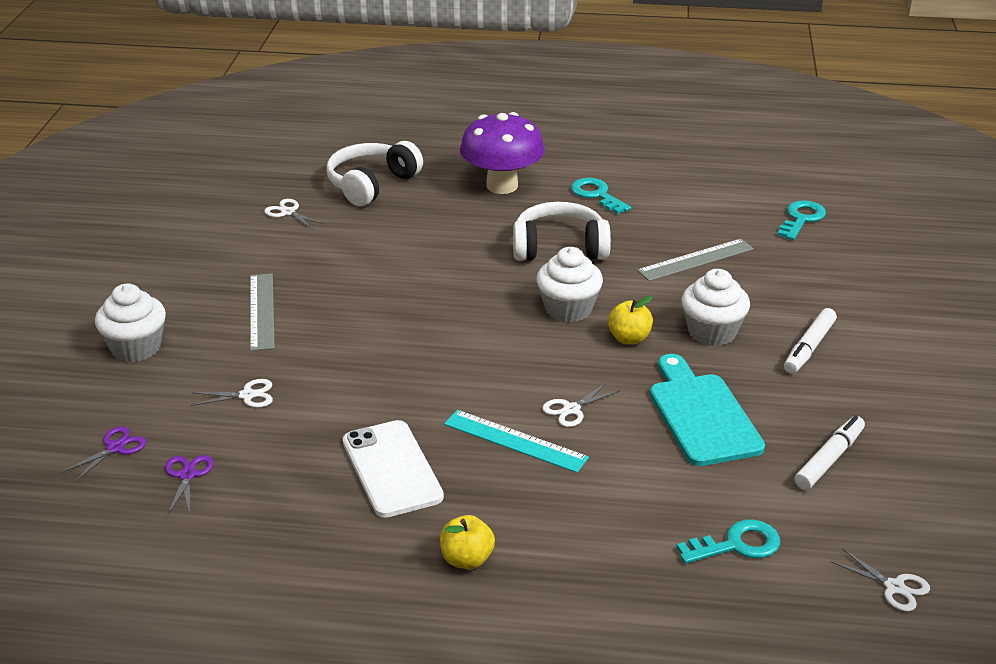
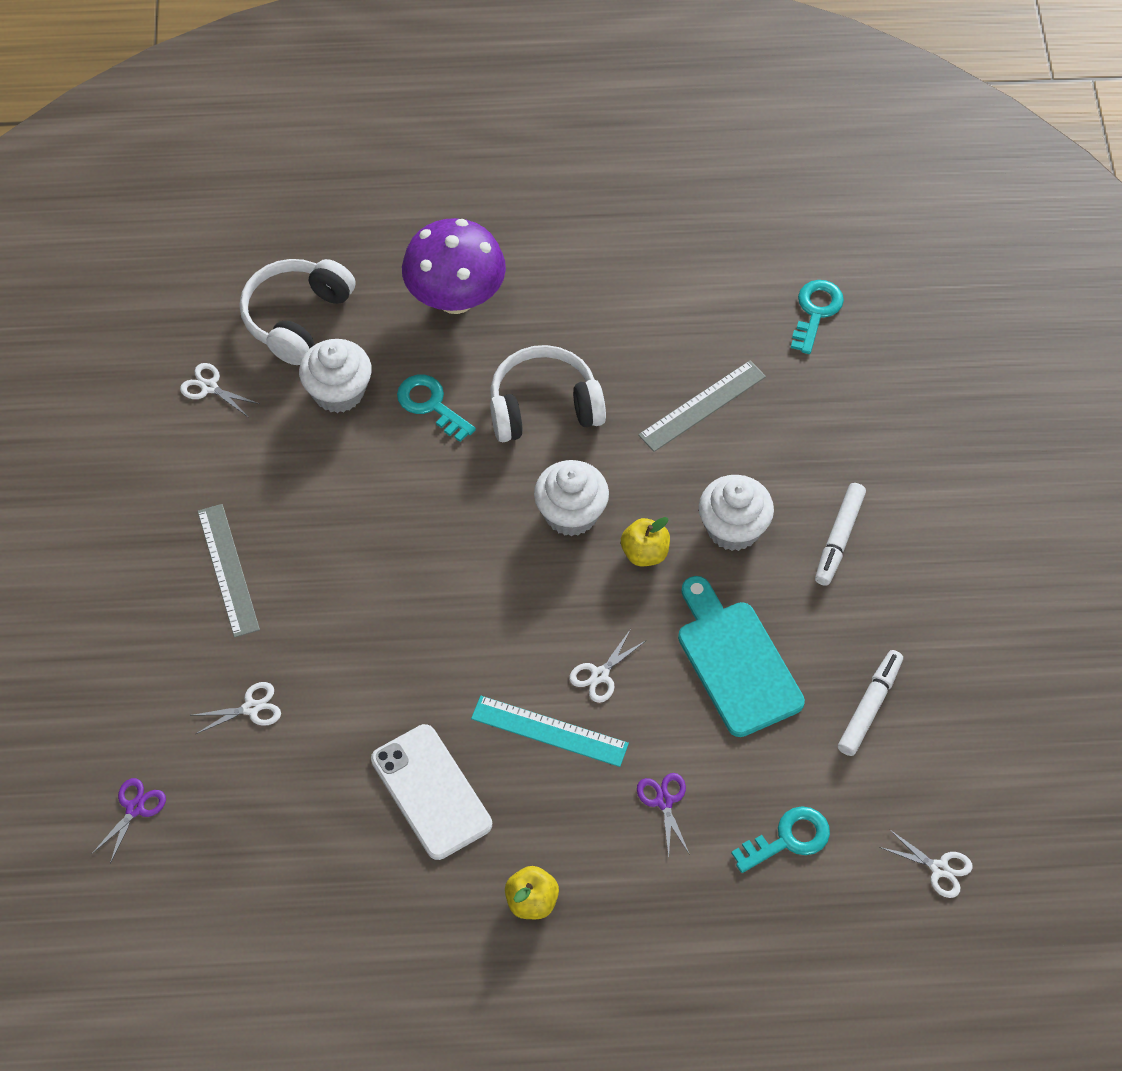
camera: 10 degrees left, 25 degrees up
(136, 347) = (104, 652): white cupcake -> white cupcake (338, 392)
(187, 475) = (223, 835): purple scissors -> purple scissors (664, 801)
(596, 195) = (572, 300): turquoise key -> turquoise key (431, 405)

